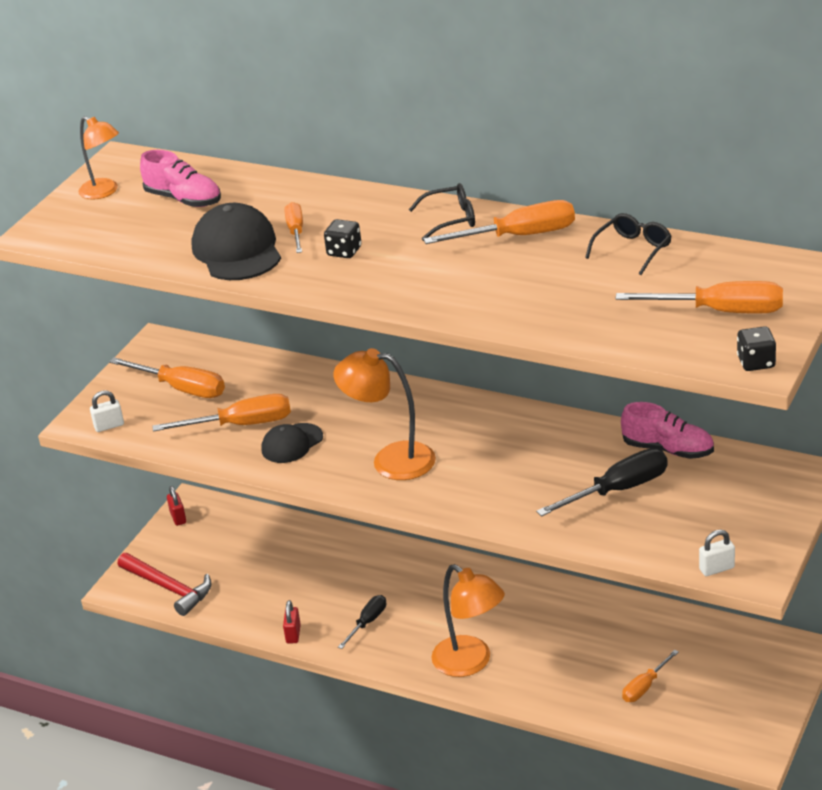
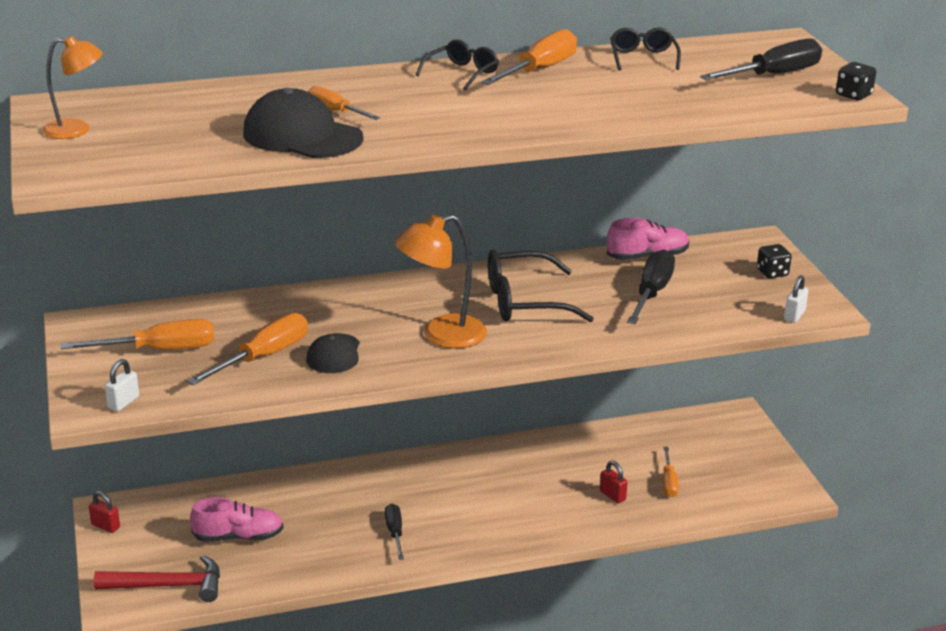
camera: 45 degrees left, 5 degrees down
(184, 199) = (177, 116): pink shoe -> pink shoe (238, 537)
(293, 634) = (339, 570): red padlock -> red padlock (612, 495)
(344, 251) = (407, 113): black dice -> black dice (772, 273)
(470, 663) = (519, 524): orange lamp -> none
(498, 454) = (525, 301): none -> black glasses
(720, 311) = (773, 75): orange screwdriver -> black screwdriver

